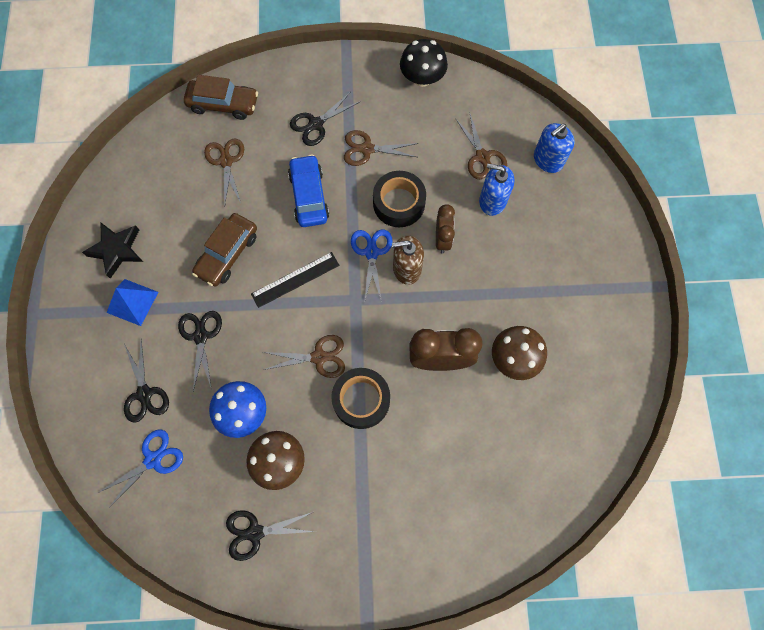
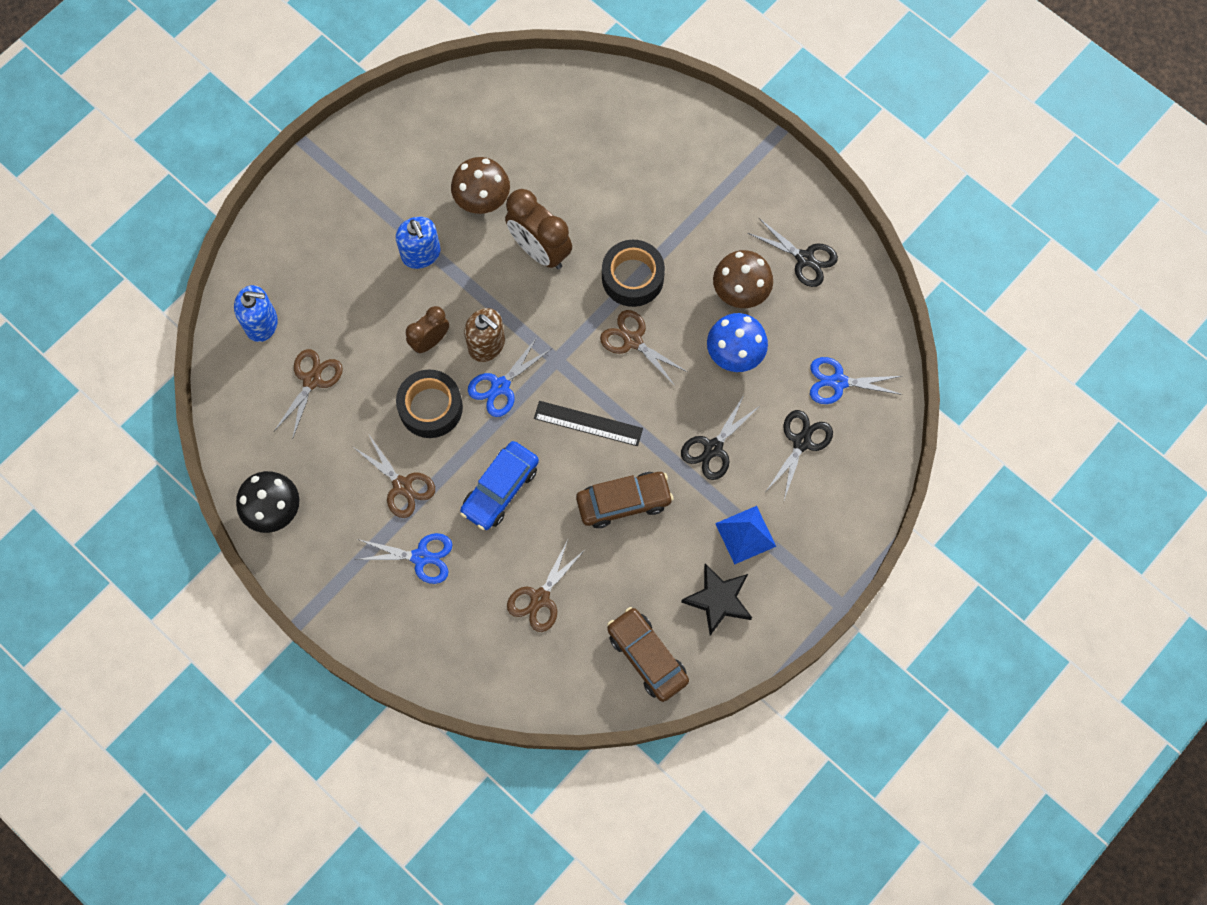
camera: 135 degrees left, 0 degrees up
(223, 104) = (484, 666): brown car -> brown car (647, 656)
(316, 124) = (421, 557): black scissors -> blue scissors
(492, 201) = (351, 334): blue soap dispenser -> blue soap dispenser (421, 254)

